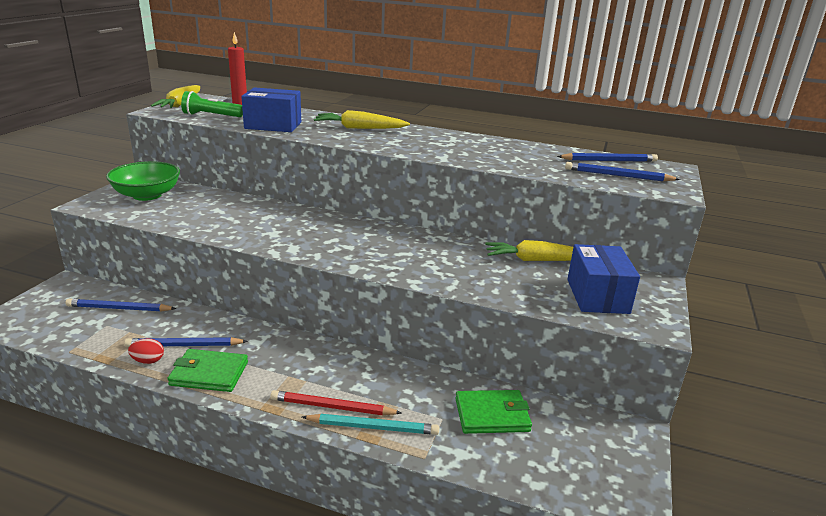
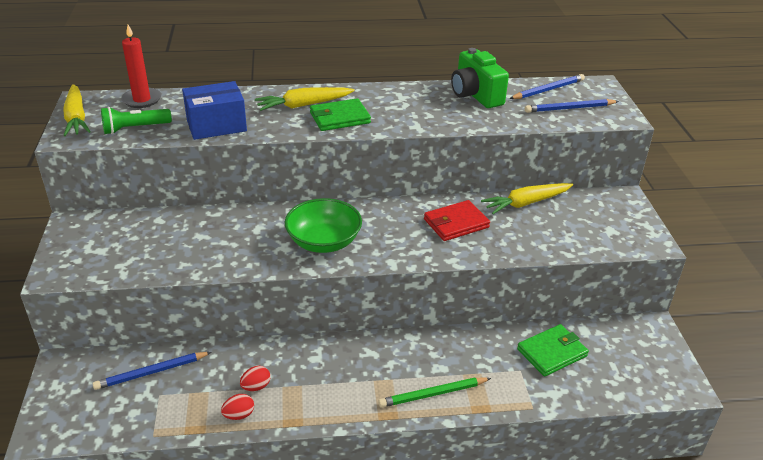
camera: 25 degrees left, 10 degrees up
(147, 195) = (105, 240): green bowl -> green bowl (324, 242)
(184, 345) = (256, 386): blue pencil -> red egg
(209, 373) = (305, 405): green wallet -> green wallet (339, 118)
(332, 407) = (433, 394): red pencil -> green pencil
(373, 427) = (477, 399): turquoise pencil -> none
(448, 256) = (456, 223): none -> red wallet
(527, 150) = (475, 95): none -> green camera
(597, 296) = (594, 226): blue box -> none

